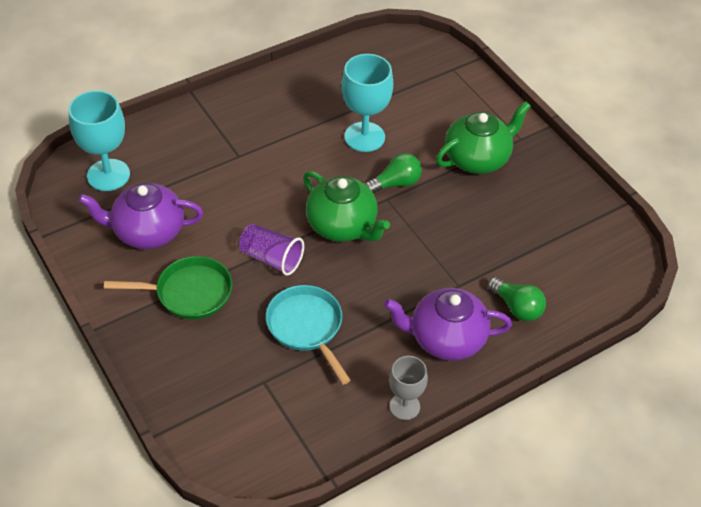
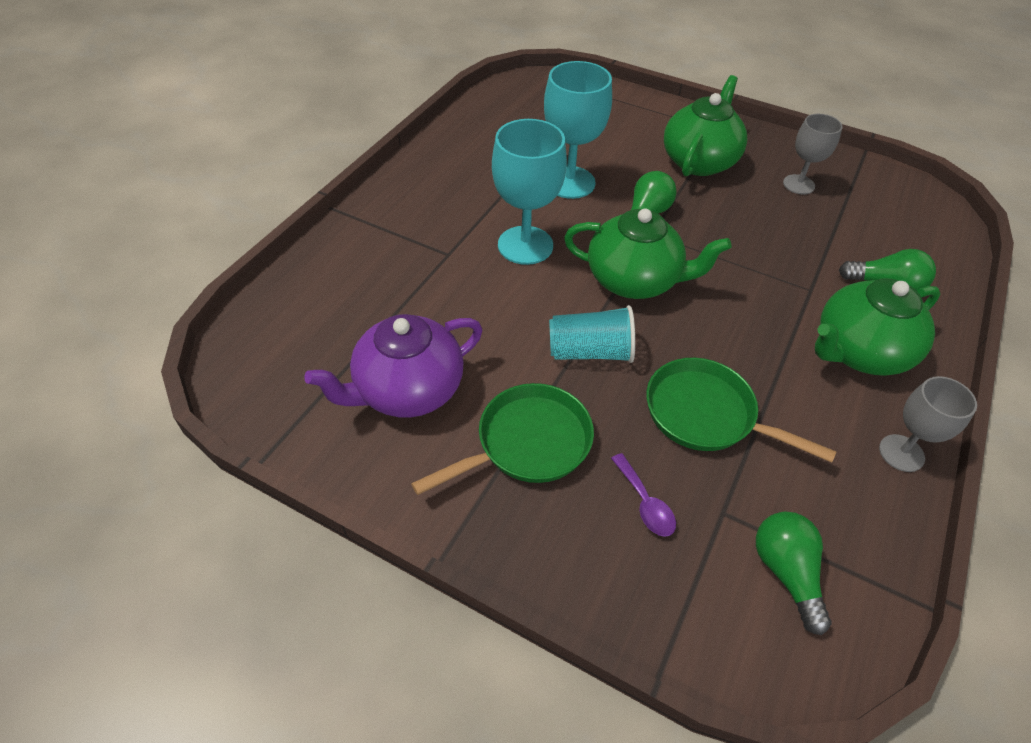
camera: 30 degrees left, 0 degrees up
(108, 175) = (296, 342): turquoise goblet -> turquoise goblet (525, 245)
(225, 355) = (645, 503): none -> purple spoon
(268, 427) = (786, 572): none -> green light bulb
(271, 258) = (590, 352): purple cup -> turquoise cup
(307, 327) = (706, 414): turquoise pan -> green pan
(446, 339) = (858, 352): purple teapot -> green teapot
(536, 208) = (798, 184): none -> grey goblet

